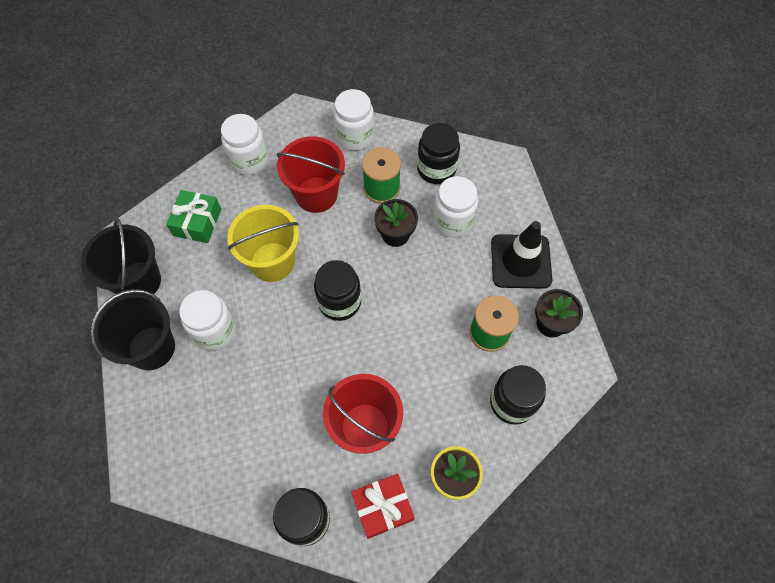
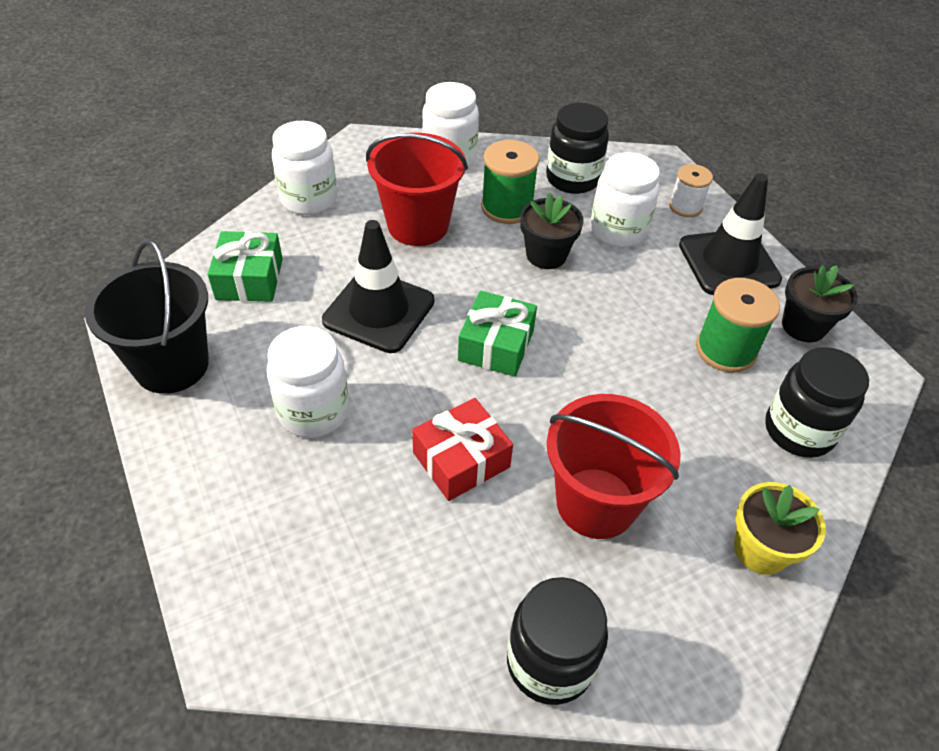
camera: 15 degrees left, 15 degrees down
(151, 348) = (213, 451): black bucket -> none
(272, 262) = (379, 311): yellow bucket -> black traffic cone
(339, 302) = (496, 345): black jar -> green gift
(382, 507) = (670, 615): red gift -> red gift (461, 460)
(509, 207) = (685, 206): none -> white spool

